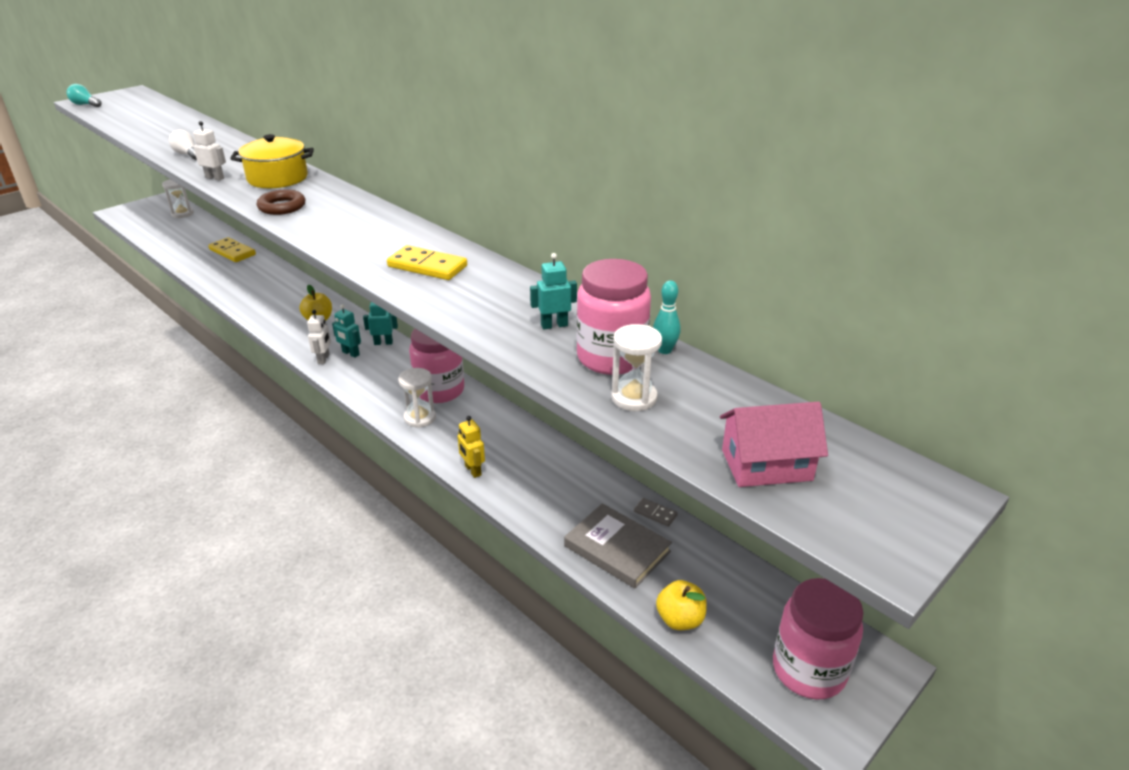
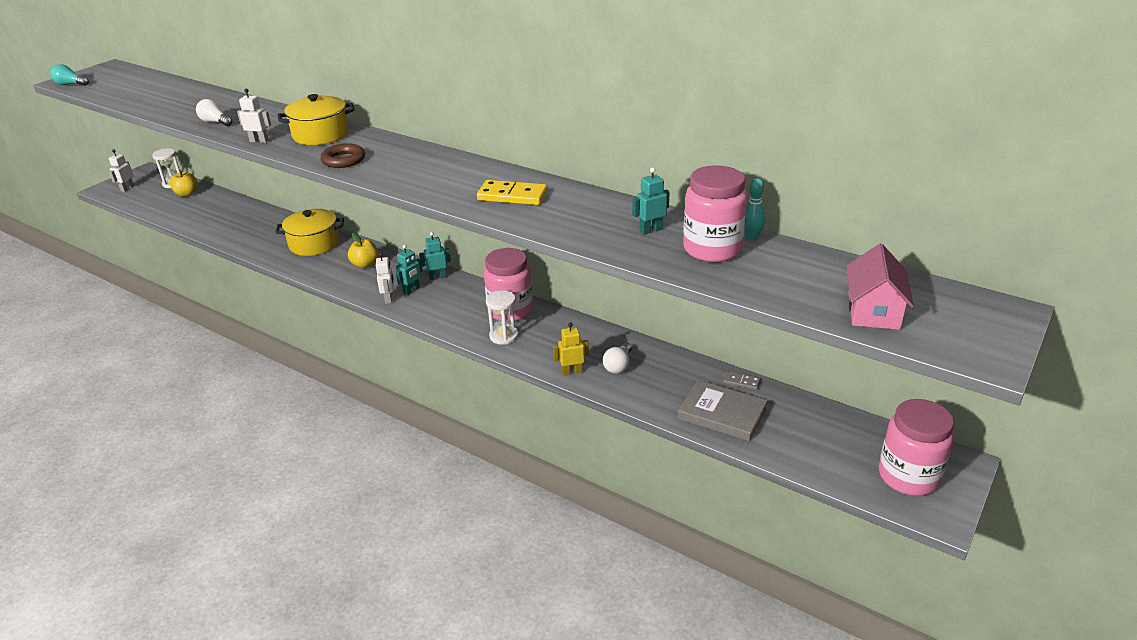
camera: 10 degrees left, 0 degrees up
(139, 214) = (127, 188): none -> white robot
(232, 252) = (246, 214): yellow domino -> none
(280, 291) = (314, 244): none -> yellow pot
(350, 353) = (412, 290): turquoise robot -> turquoise robot turned 75 degrees counterclockwise
(472, 470) = (572, 372): yellow robot -> yellow robot turned 120 degrees clockwise
(526, 471) = (618, 365): none -> white light bulb
(634, 398) = (747, 277): white hourglass -> none
(680, 619) = (795, 458): yellow apple -> yellow apple (187, 194)
(766, 465) = (873, 310): pink house -> pink house turned 60 degrees counterclockwise

